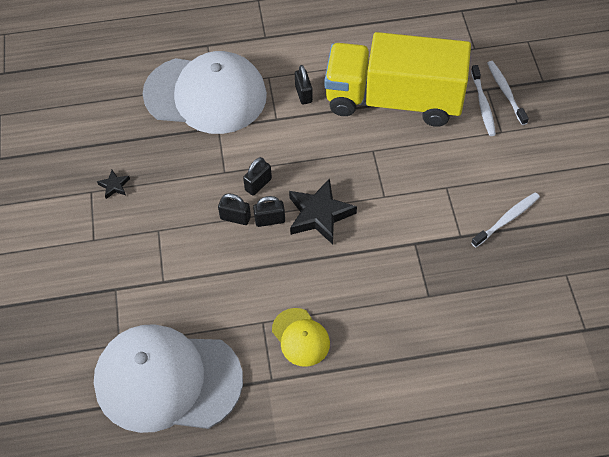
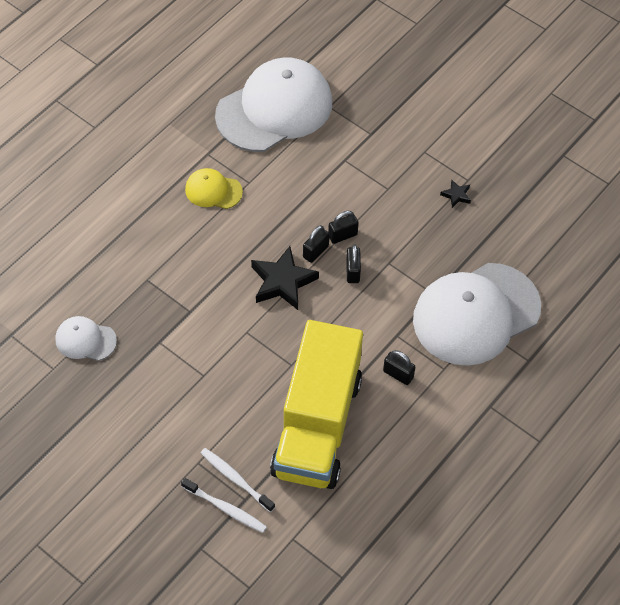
camera: 135 degrees right, 0 degrees up
(394, 100) = (317, 425): yellow truck -> yellow truck turned 135 degrees clockwise
(506, 219) = (133, 381): white toothbrush -> none
(522, 279) = (85, 340): none -> white cap

